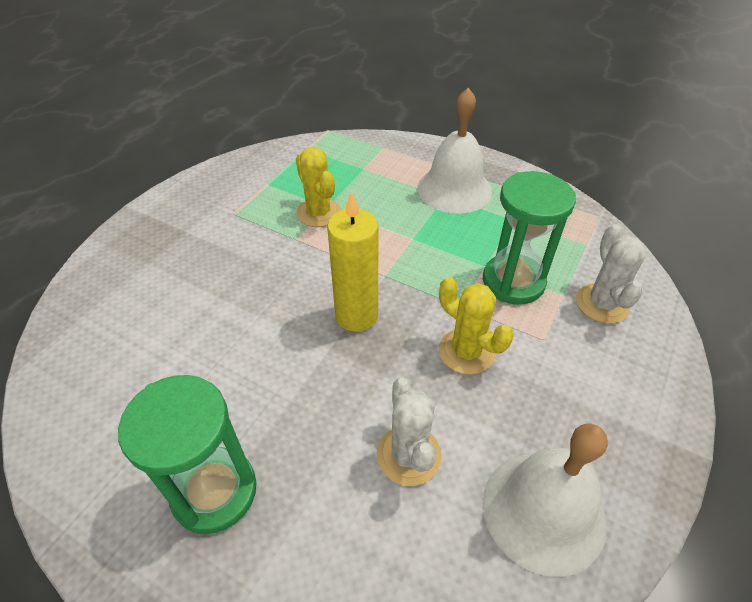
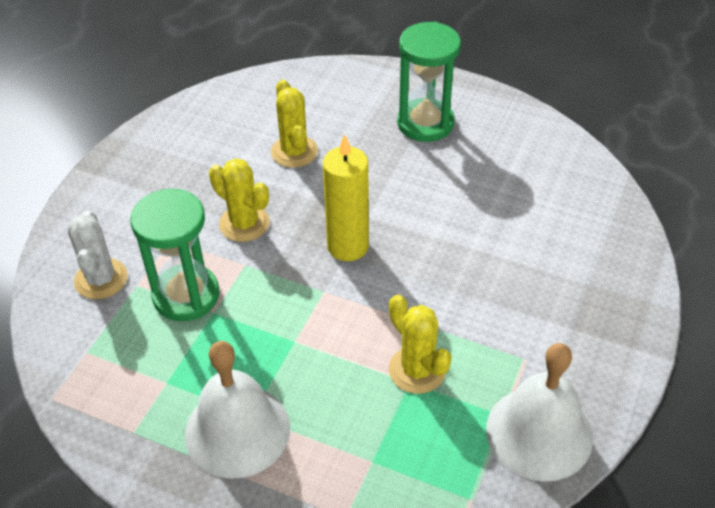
camera: 175 degrees right, 0 degrees up
(408, 455) = (294, 151): white cactus -> yellow cactus
(543, 511) = (204, 132): white bell -> white bell (539, 433)

